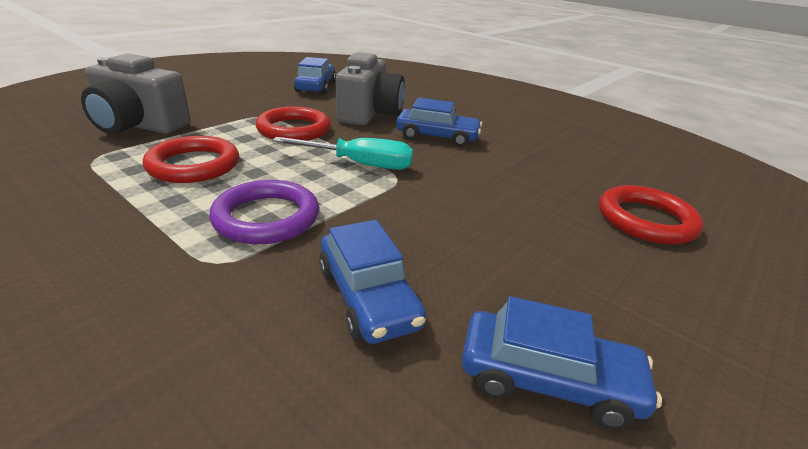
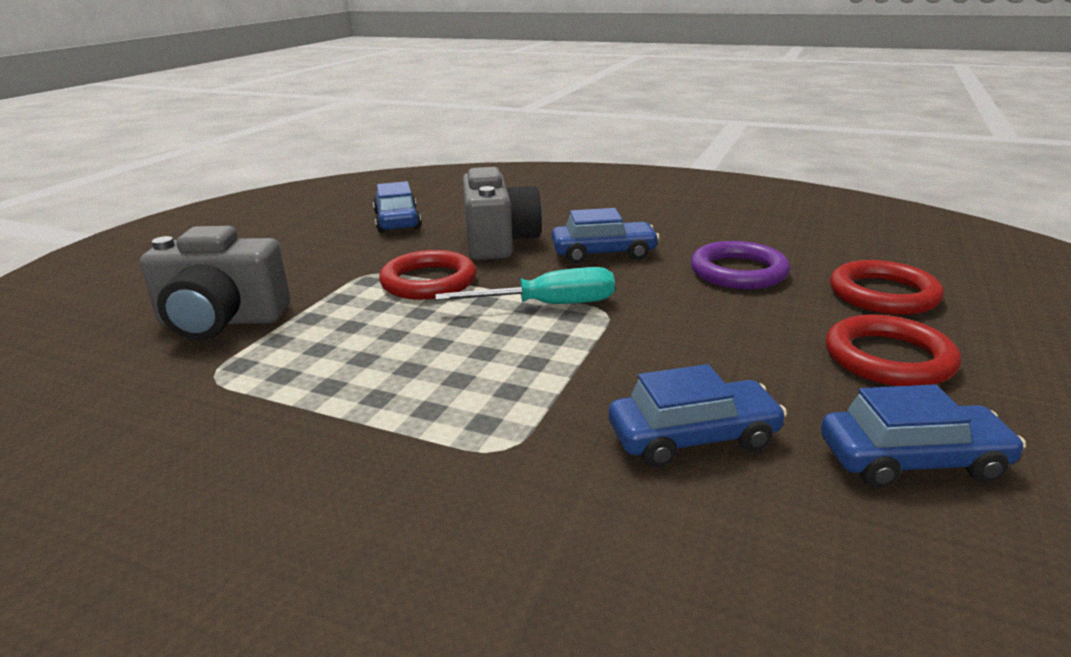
camera: 15 degrees left, 5 degrees down
(194, 165) = (354, 352): red ring -> red ring (888, 358)
(266, 217) = (507, 389): purple ring -> purple ring (738, 272)
(368, 297) = (693, 437): blue car -> blue car turned 60 degrees counterclockwise

